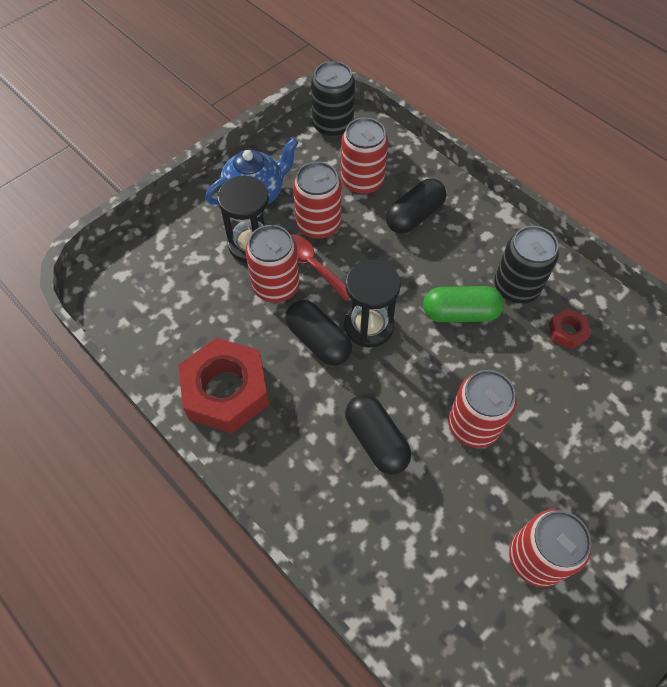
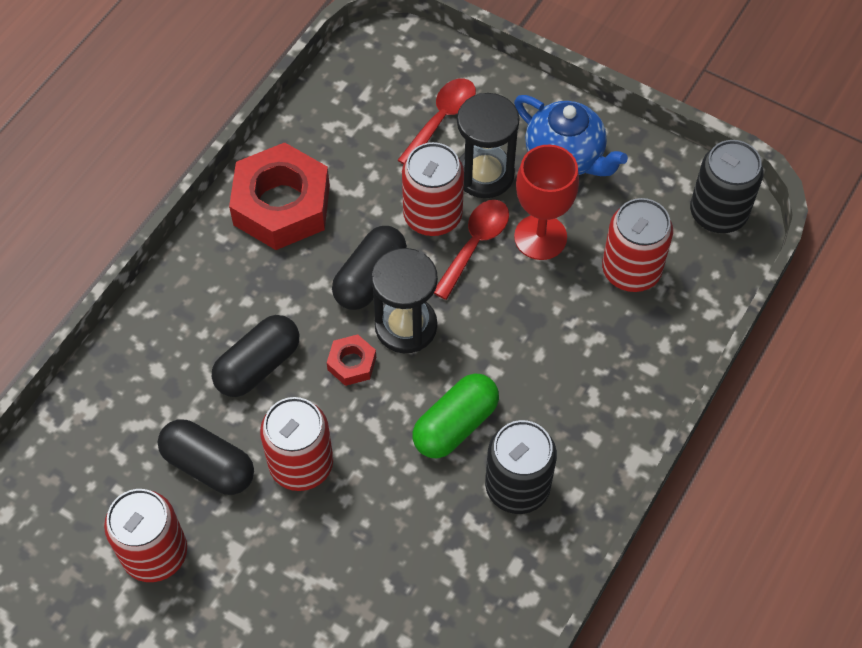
camera: 75 degrees right, 0 degrees up
(189, 260) = (441, 119): none -> red spoon
(318, 224) = (540, 237): red can -> red goblet
(414, 216) = (594, 344): black capsule -> black capsule (208, 465)
(460, 313) = (455, 425): green capsule -> green capsule turned 60 degrees clockwise
(567, 332) = (465, 558): red nut -> red nut (351, 363)

